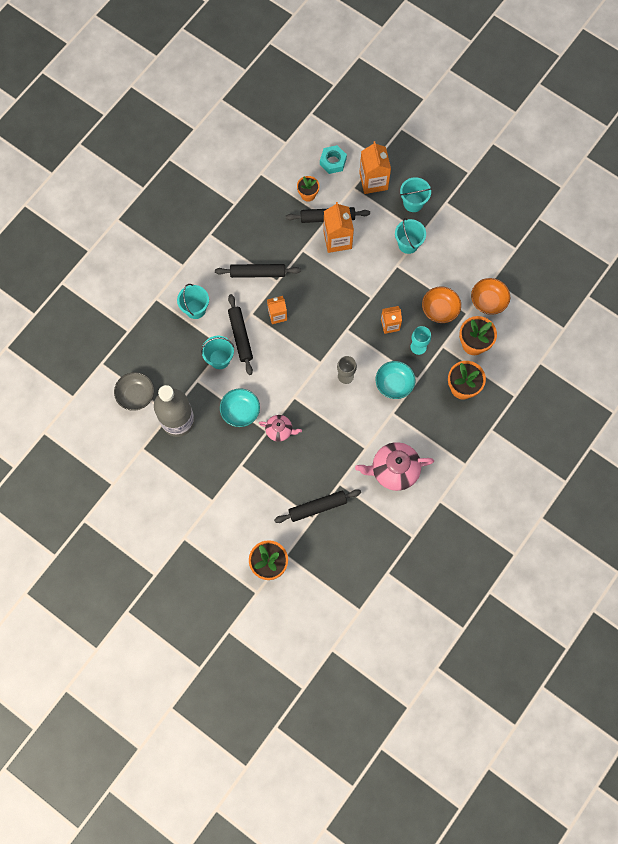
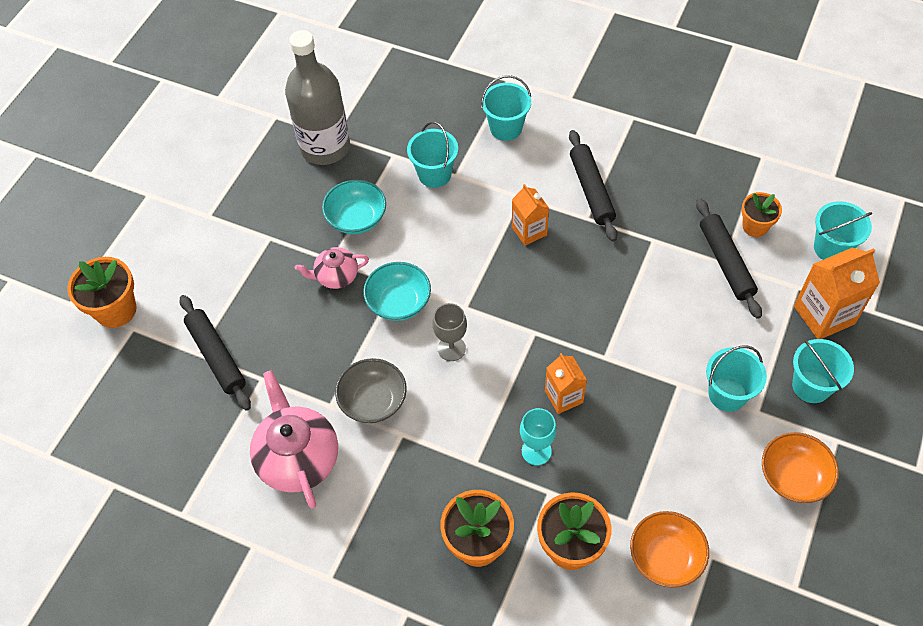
camera: 80 degrees right, 15 degrees down
(136, 395) = (354, 92): grey bowl -> grey bowl (373, 401)
(240, 336) = (479, 191): black rolling pin -> none
(279, 430) = (336, 276): pink teapot -> pink teapot turned 75 degrees clockwise
(333, 162) = (831, 248): turquoise nut -> turquoise bucket
(337, 239) = (692, 285): orange carton -> none
(394, 384) = (456, 426): turquoise bowl -> turquoise bowl (399, 302)
(440, 310) = (619, 473): orange bowl -> orange bowl (793, 477)

